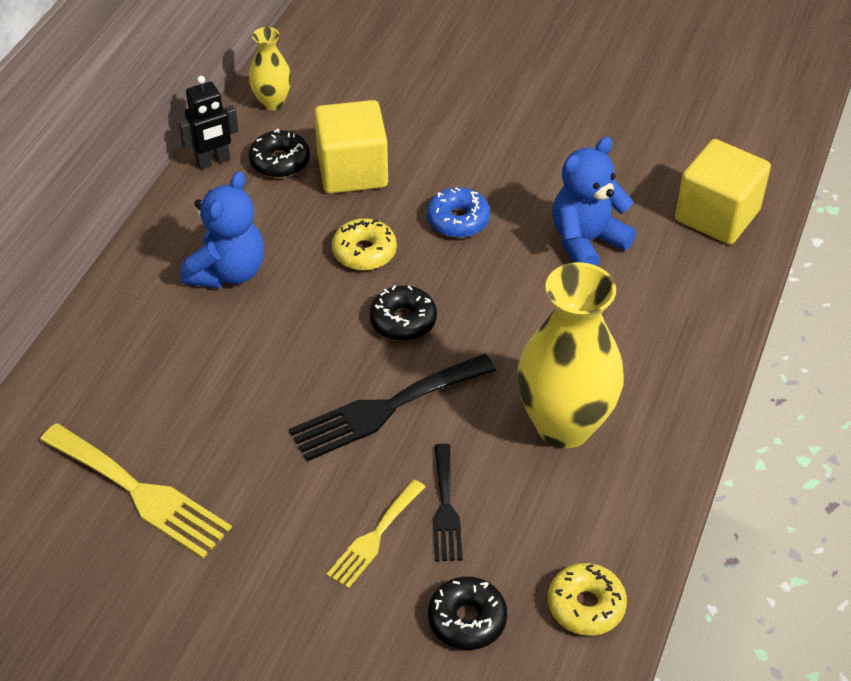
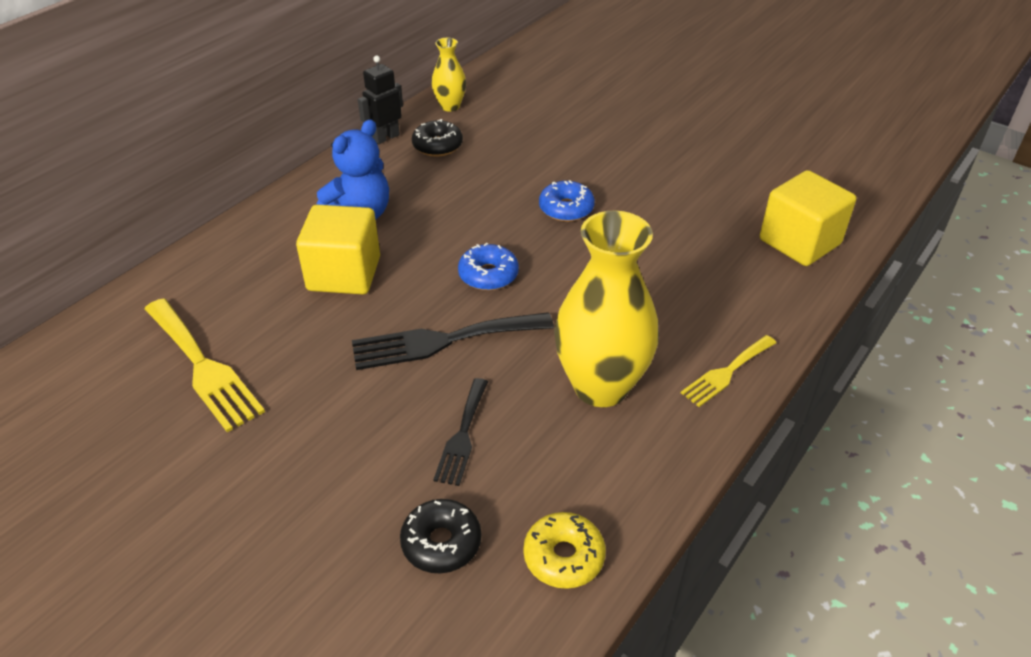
camera: 15 degrees right, 5 degrees down
(213, 161) = (385, 137): black robot -> black robot turned 150 degrees clockwise
(352, 171) = (493, 160): yellow cube -> yellow cube (344, 274)
(364, 252) = (477, 219): yellow donut -> none
(374, 537) = (386, 447): yellow fork -> yellow fork (726, 372)
(403, 321) = (488, 275): black donut -> blue donut
(586, 242) = (673, 242): blue teddy bear -> none

